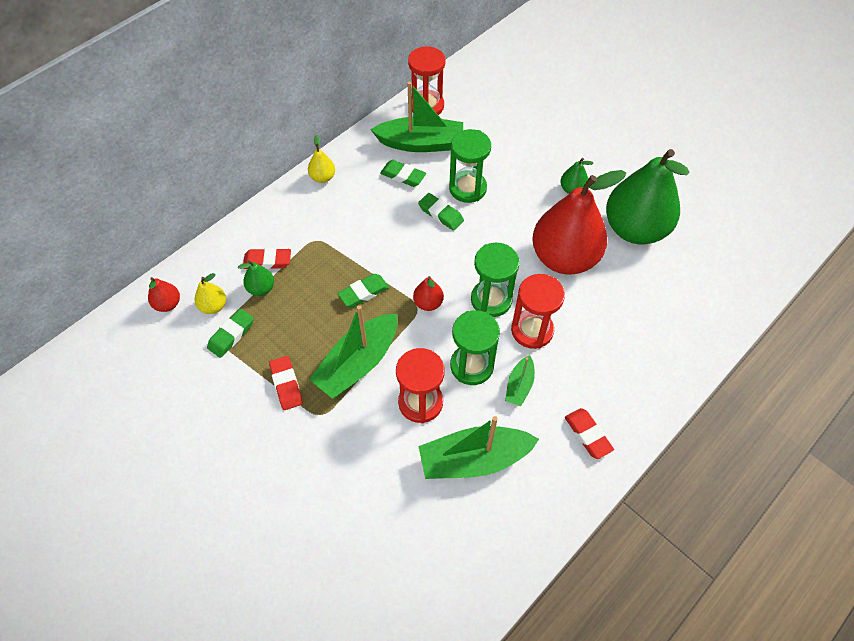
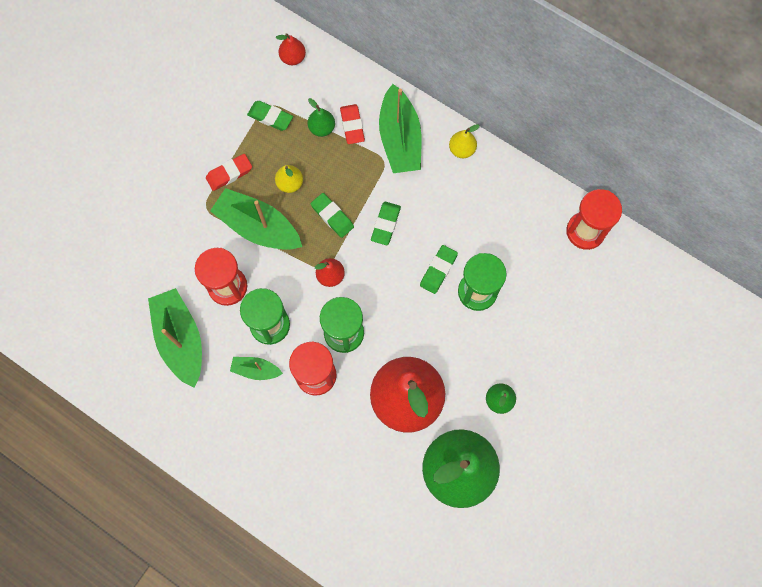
camera: 80 degrees right, 15 degrees up
(213, 306) = (297, 95): yellow pear -> yellow pear (290, 183)
(403, 176) = (480, 225): green eraser -> green eraser (385, 224)
(421, 143) = (529, 235): green boat -> green boat (400, 139)
(588, 435) = (215, 435): red eraser -> none

